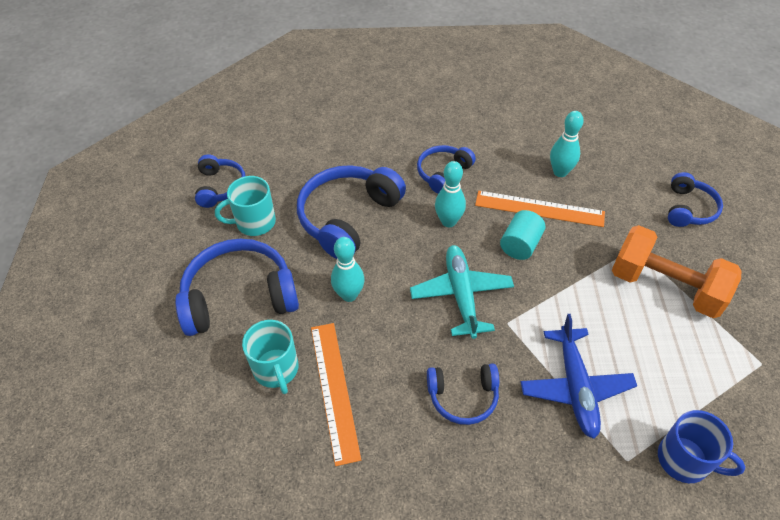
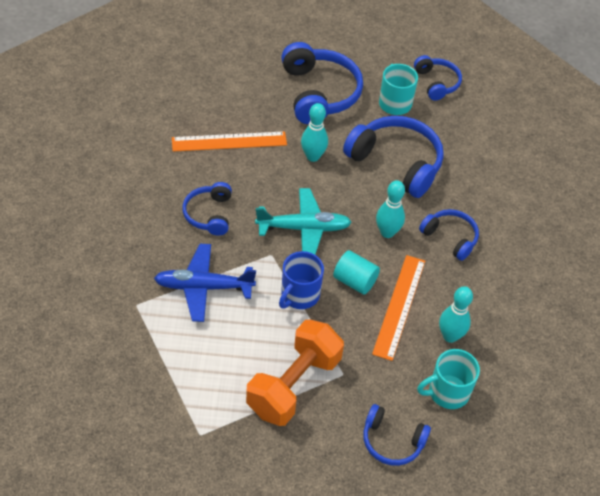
camera: 90 degrees right, 0 degrees up
(220, 187) = (436, 83): blue headphones -> blue headphones turned 105 degrees counterclockwise
(276, 369) = (251, 111): turquoise mug -> turquoise mug (447, 392)
(685, 460) = (127, 343): blue mug -> blue mug (299, 295)

